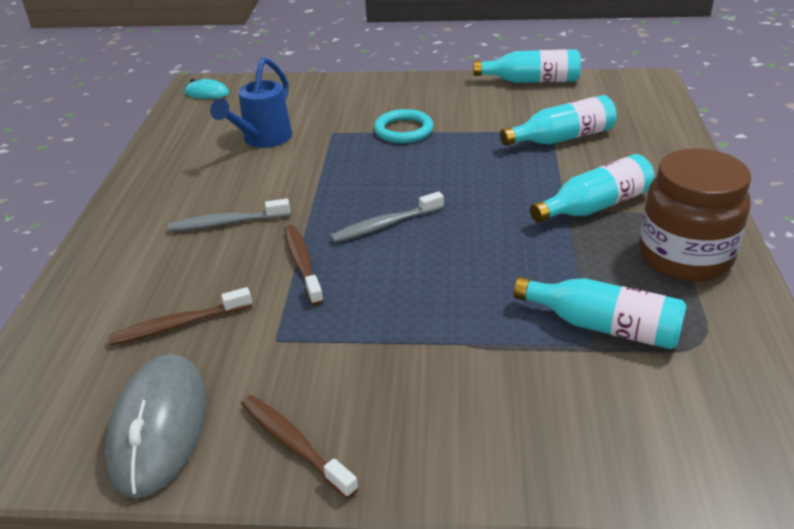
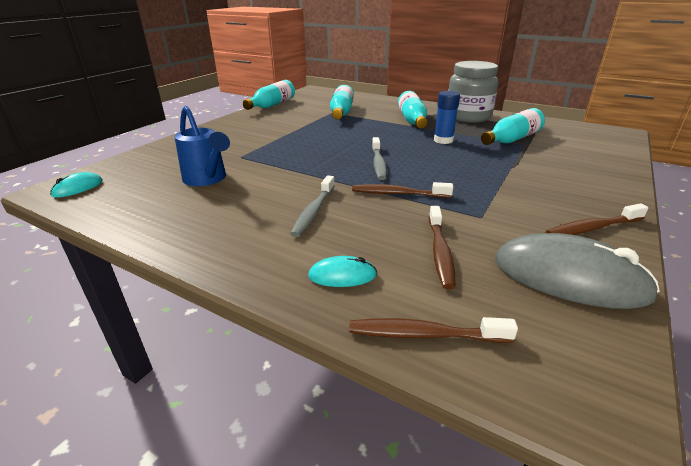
camera: 65 degrees left, 5 degrees down
(43, 344) = (424, 334): none -> brown toothbrush
(115, 277) = (342, 275): none -> turquoise mouse
(403, 130) = (273, 139): turquoise ring -> none
(527, 256) = (443, 140): none -> blue glue stick
(684, 256) = (468, 117): brown jar -> grey jar

